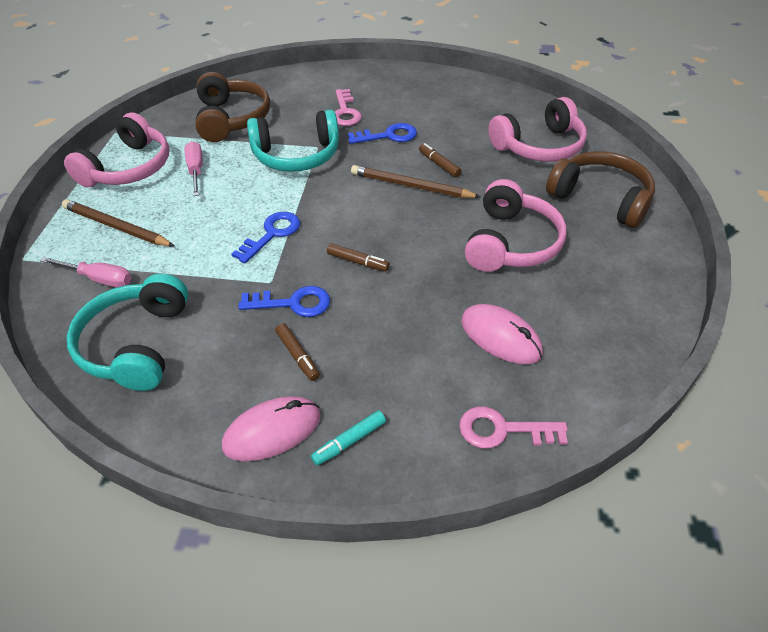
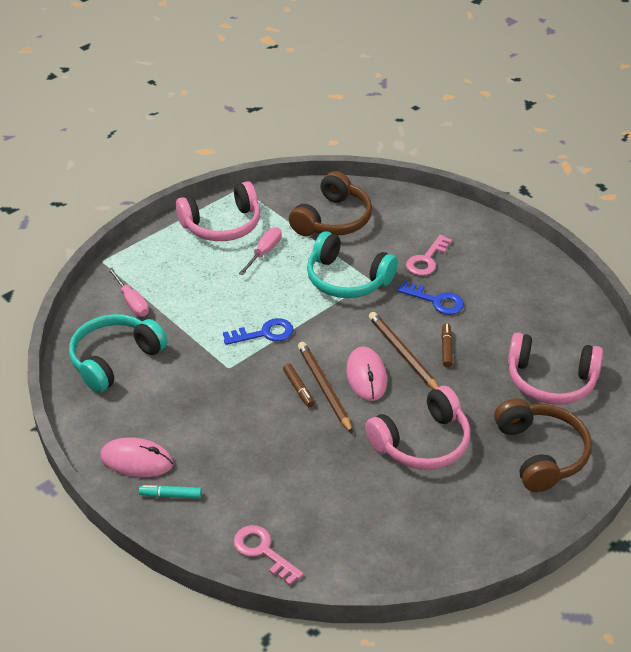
camera: 40 degrees right, 5 degrees down
(117, 227) = (174, 269): brown pencil -> brown pencil (324, 388)
(293, 303) = (227, 391): blue key -> none
(298, 355) = (195, 426): brown marker -> none
(500, 337) = (331, 499): pink mouse -> pink mouse (366, 376)

